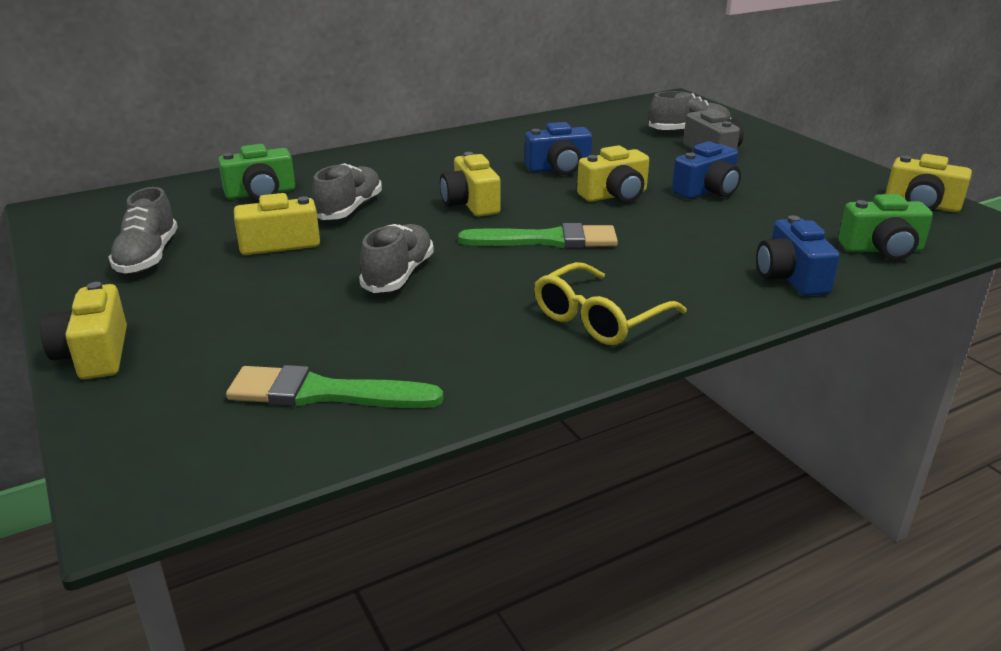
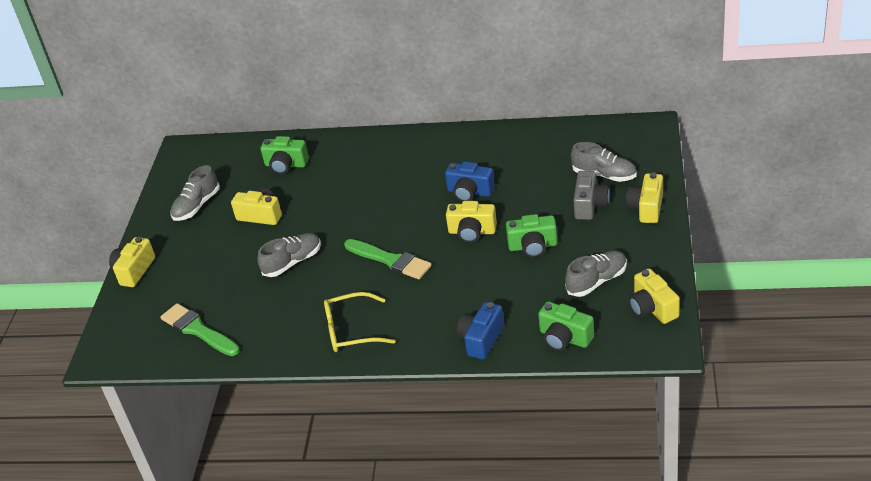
camera: 40 degrees right, 10 degrees up
(349, 209) = (317, 195): grey shoe -> grey shoe (597, 281)
(471, 204) = (383, 212): yellow camera -> yellow camera (646, 208)
(707, 191) = (533, 246): blue camera -> green camera

